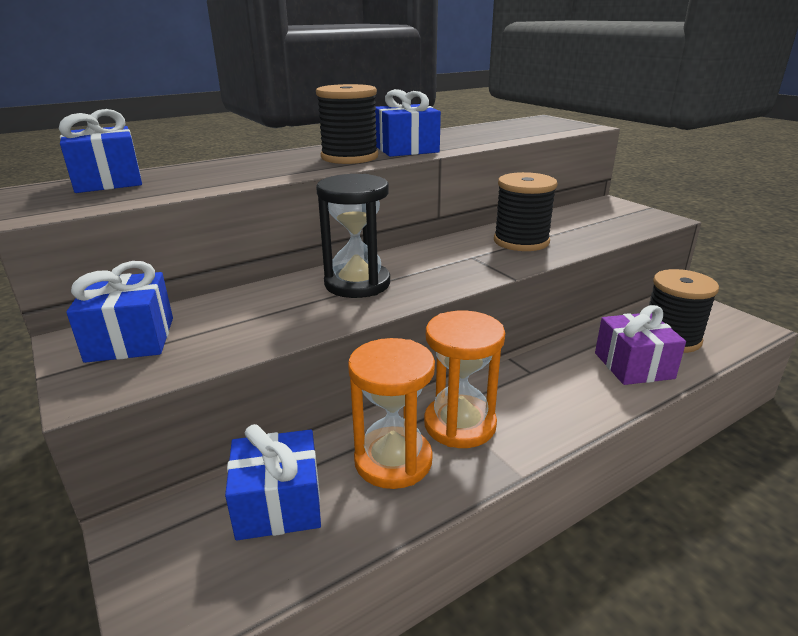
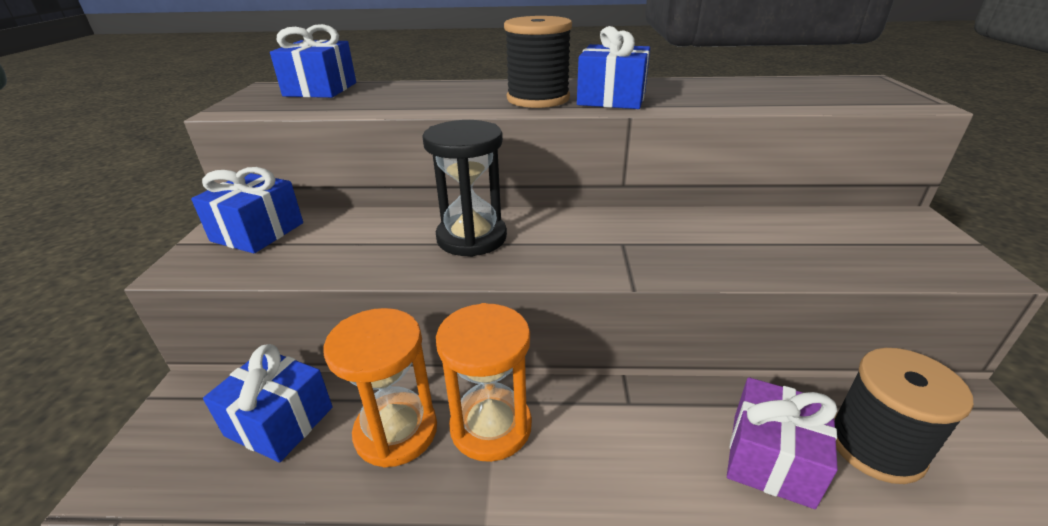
camera: 35 degrees right, 5 degrees up
(521, 241) = (707, 241): black spool -> none

